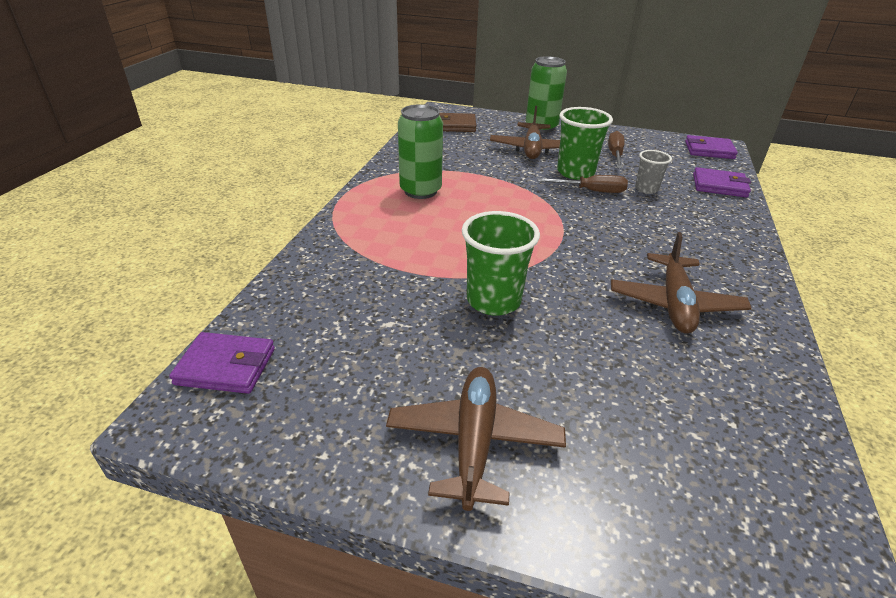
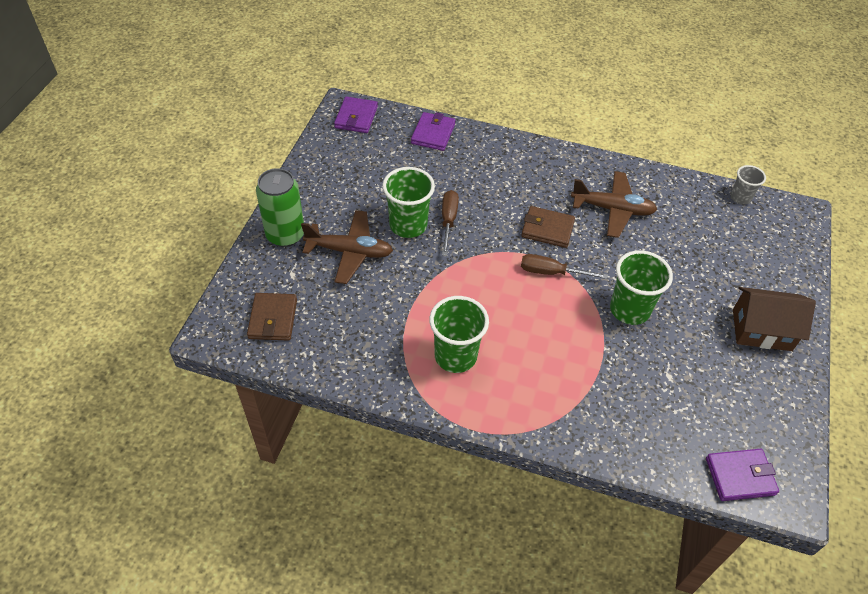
camera: 90 degrees left, 15 degrees up
(226, 366) = (740, 476): purple wallet -> purple wallet turned 75 degrees clockwise
(420, 191) = (455, 356): green can -> green cup
(474, 442) = (762, 330): brown plane -> brown house
(609, 249) = (547, 229): none -> brown wallet
(615, 155) = (365, 187): brown screwdriver -> brown screwdriver (551, 272)
(646, 189) = (442, 182): grey cup -> grey cup (740, 197)

